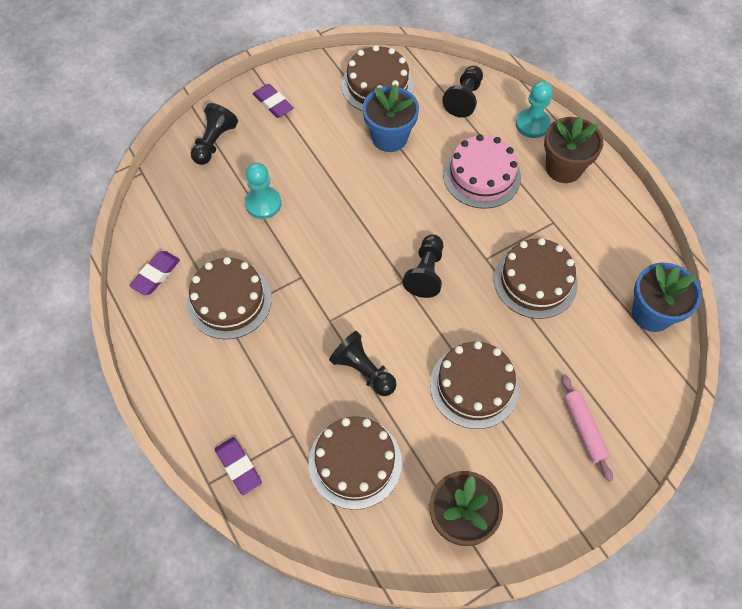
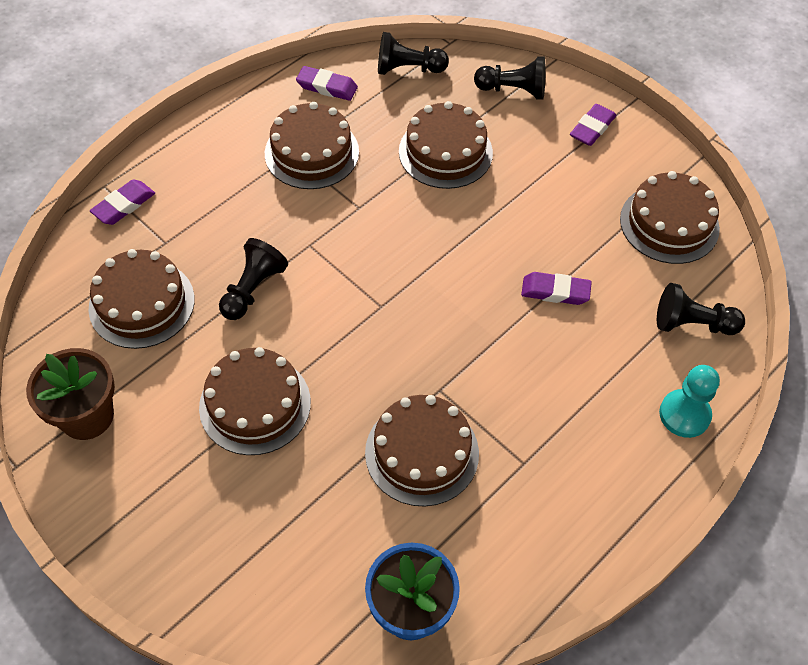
camera: 75 degrees right, 5 degrees down
(263, 203) = (445, 152): turquoise pawn -> brown cake
(389, 137) = (590, 252): blue flower pot -> none
(418, 167) = (555, 291): none -> purple eraser
(426, 273) = (399, 327): black pawn -> black pawn (408, 69)
(481, 176) = (569, 365): pink cake -> none
(563, 168) = (622, 465): brown flower pot -> none
(584, 429) = (218, 537): pink rolling pin -> none

